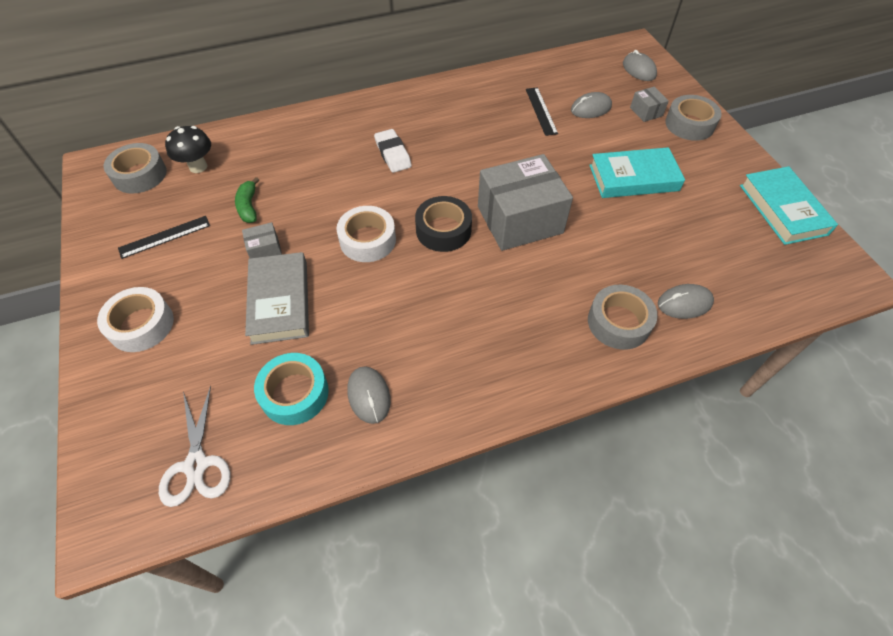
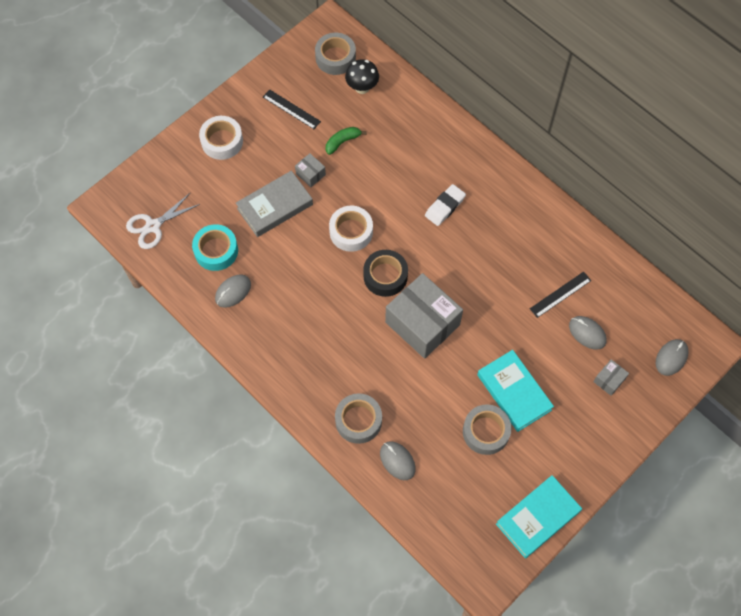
camera: 65 degrees right, 10 degrees up
(689, 124) = (611, 421): grey tape -> grey tape (486, 432)

